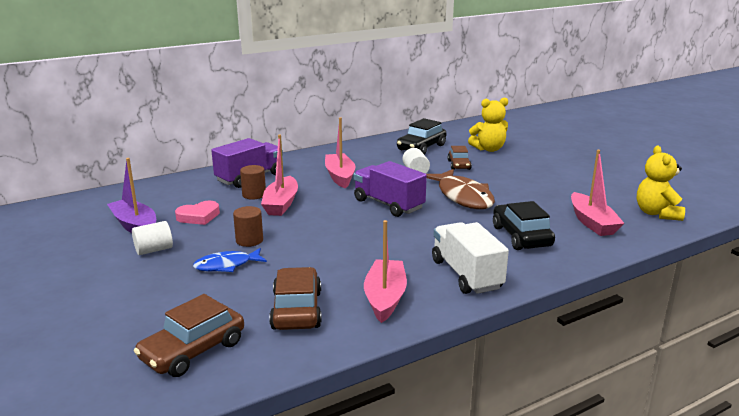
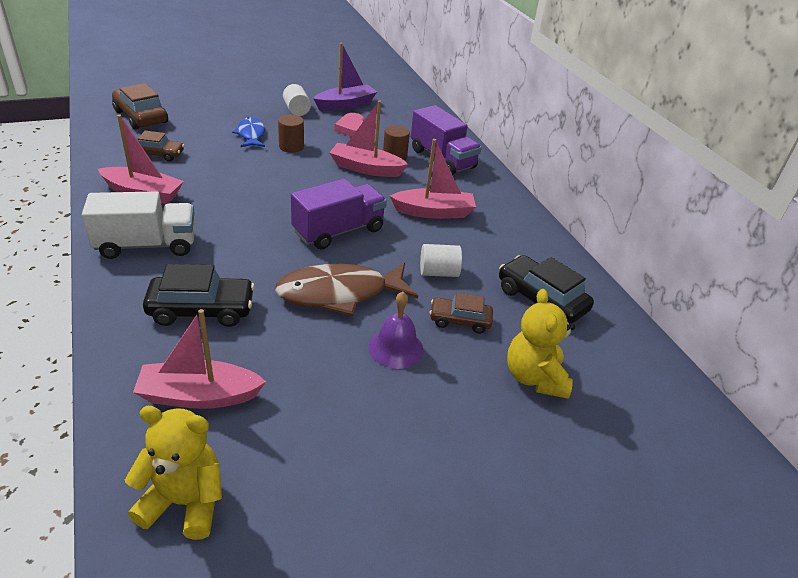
camera: 95 degrees right, 15 degrees up
(296, 310) = (159, 154): brown car -> brown car, size x0.63
(498, 178) = (396, 348): none -> purple bell

